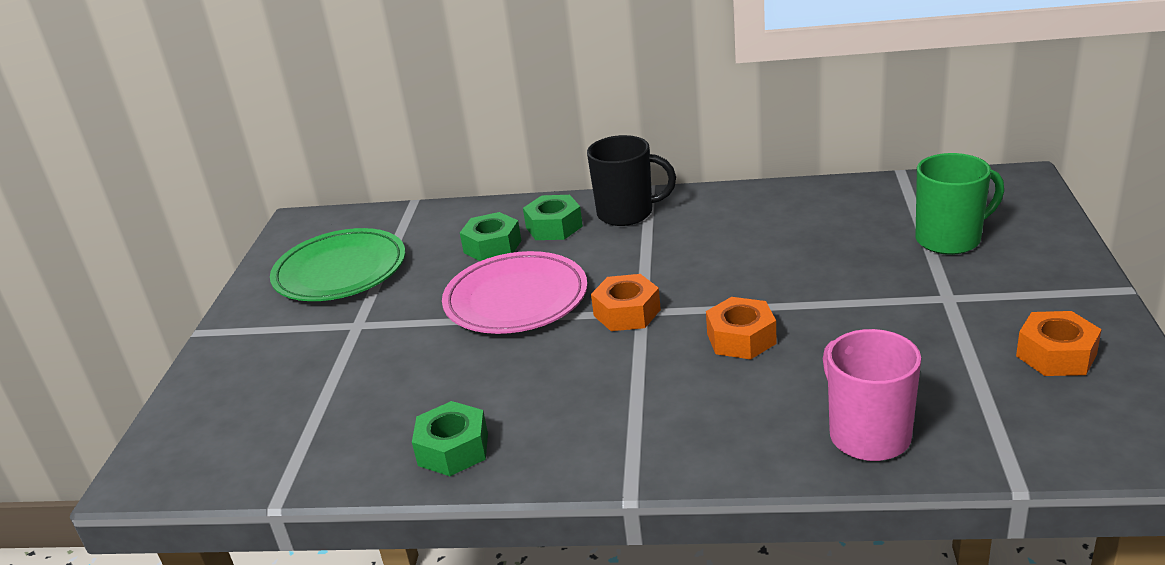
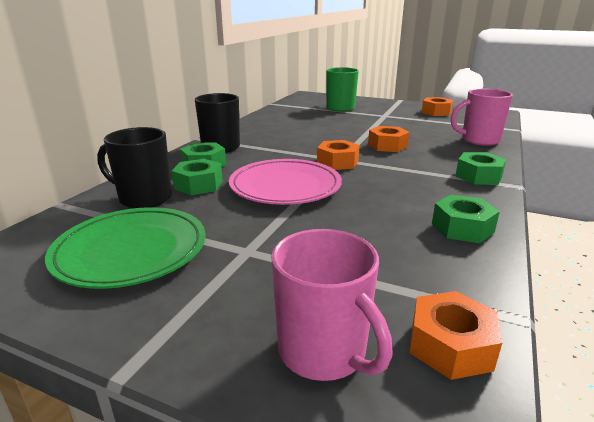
camera: 75 degrees left, 5 degrees down
(223, 402) = (324, 352): none -> pink mug
(236, 462) = (450, 345): none -> orange nut
(444, 232) = (144, 198): none -> black mug
(649, 449) = (478, 176): none -> green nut

